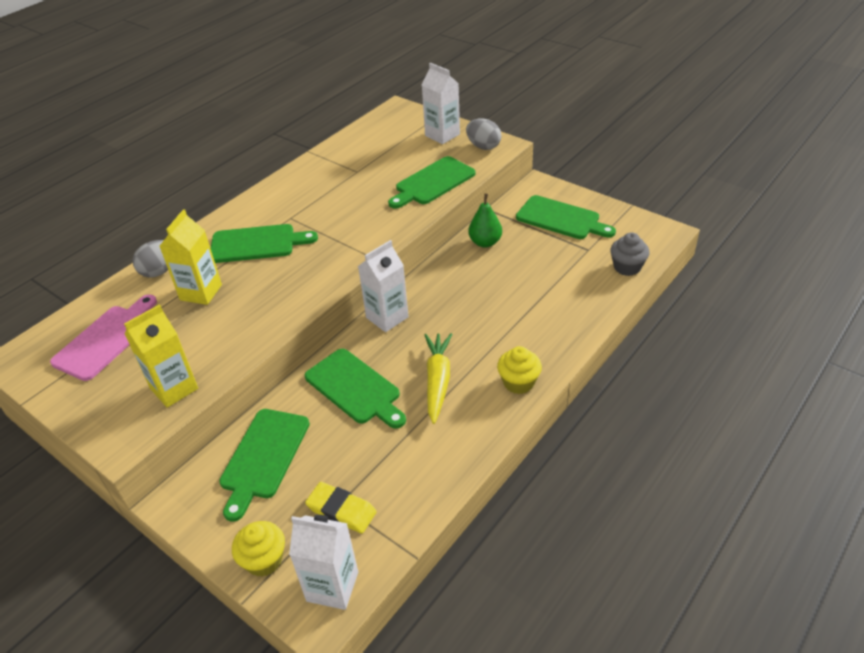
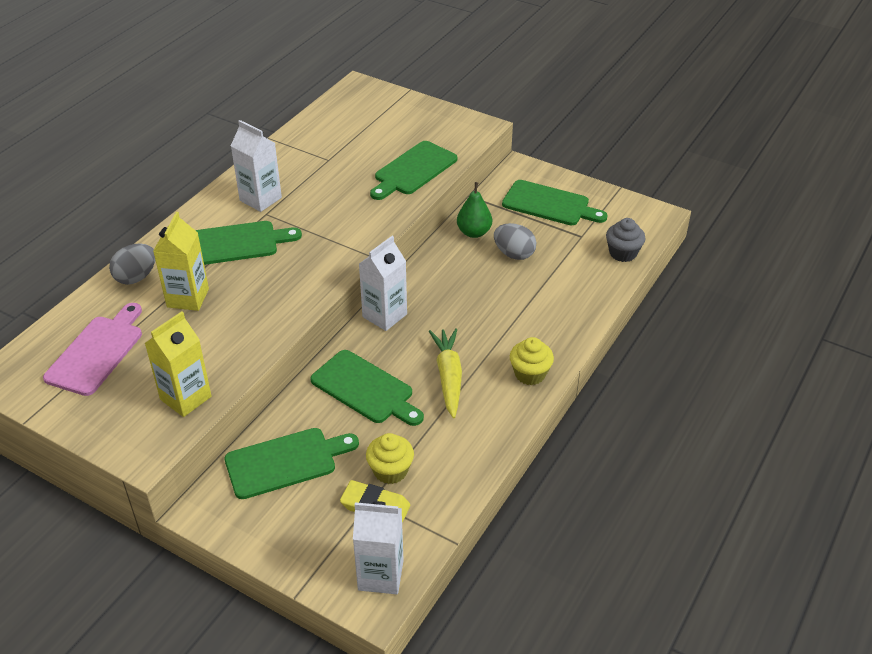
camera: 10 degrees left, 0 degrees up
(264, 457) = (285, 462): green cutting board -> green cutting board turned 120 degrees counterclockwise
(264, 560) = (308, 557): yellow cupcake -> yellow cupcake (390, 471)
(442, 135) = (414, 116): white carton -> white carton (260, 199)
(483, 146) = (460, 128): grey egg -> grey egg (514, 254)

